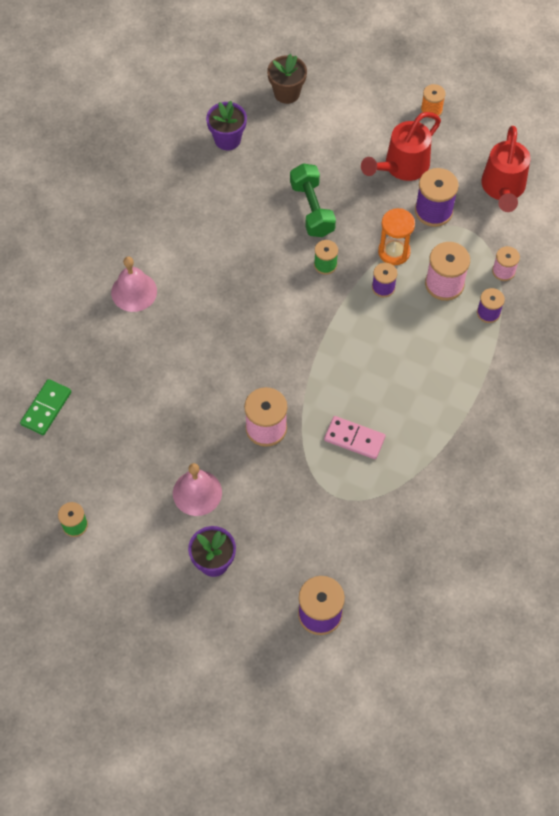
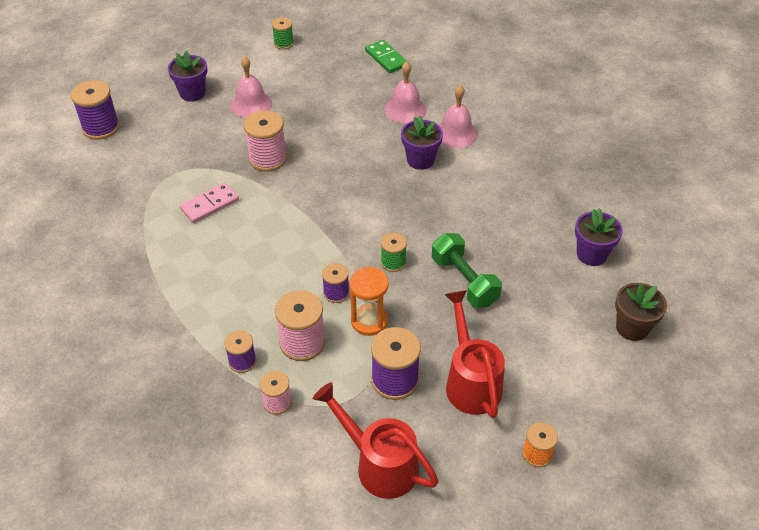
camera: 120 degrees right, 15 degrees down
(123, 349) = (405, 110): none -> pink bell
(189, 303) = (420, 160): none -> purple flower pot
(312, 209) = (464, 281): green dumbbell -> green dumbbell turned 45 degrees clockwise

